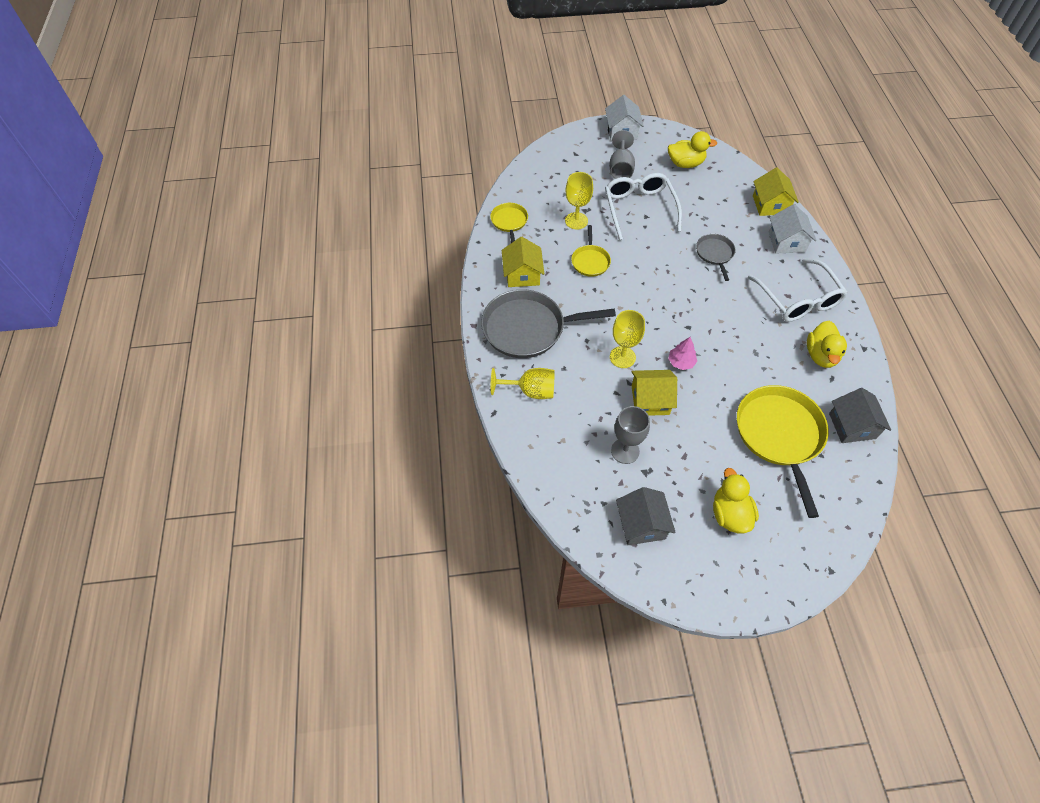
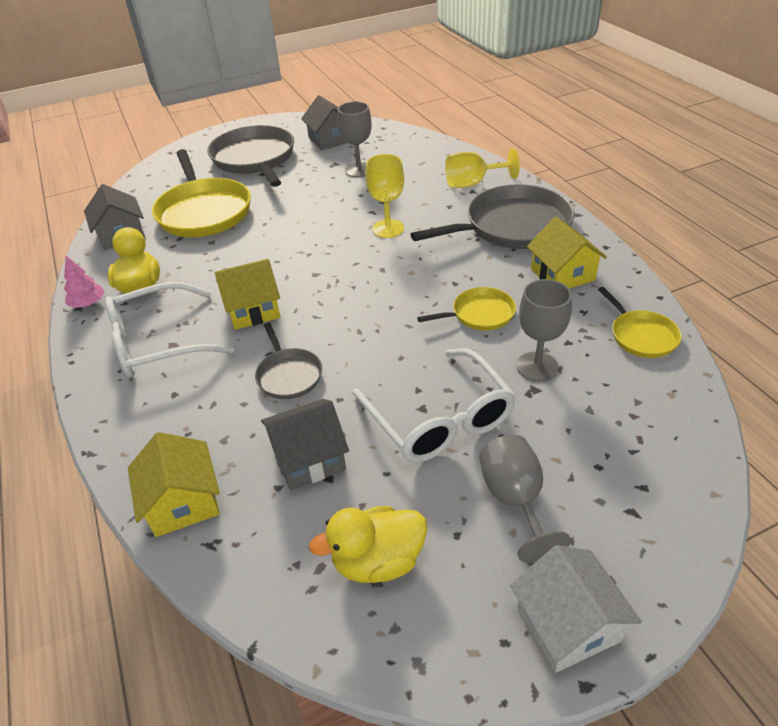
camera: 165 degrees right, 15 degrees down
(576, 221) = (537, 367): yellow goblet -> grey goblet
(590, 261) = (479, 314): yellow pan -> yellow pan turned 90 degrees clockwise
(650, 400) = (345, 205): yellow house -> yellow house (253, 310)
(681, 362) = (318, 240): pink tree -> pink tree (88, 304)
(709, 208) = (309, 458): none -> grey house
(729, 514) = (255, 159): yellow duck -> grey pan
(786, 242) = (161, 429): white house -> none
(798, 299) = (157, 342): white glasses -> white glasses turned 75 degrees counterclockwise

